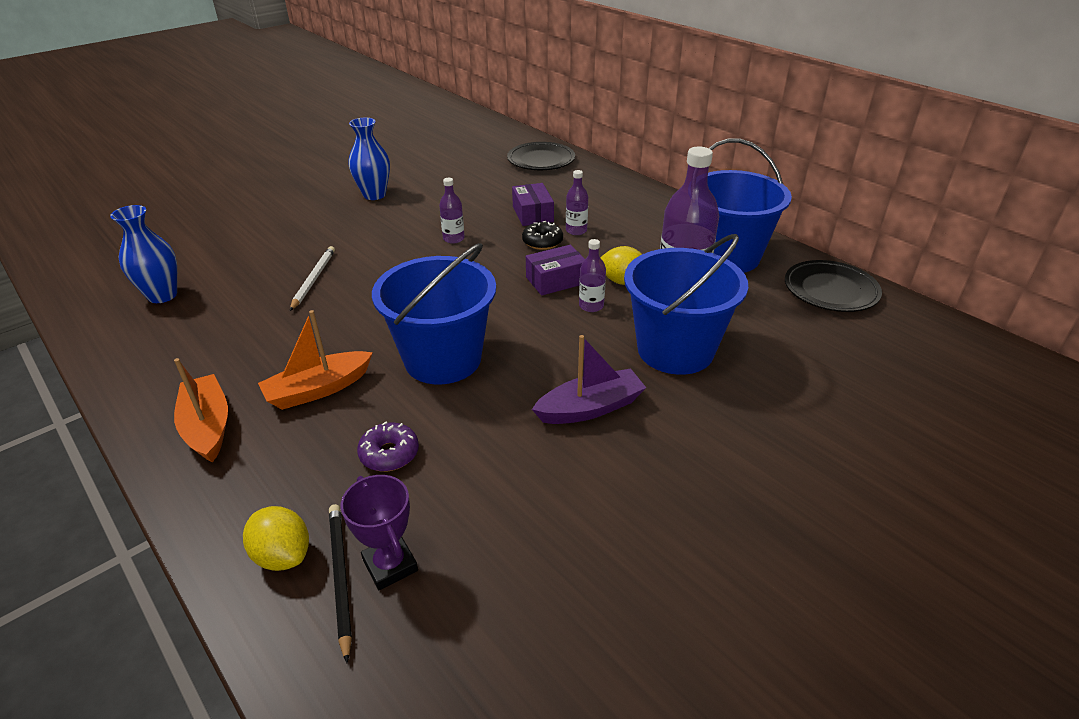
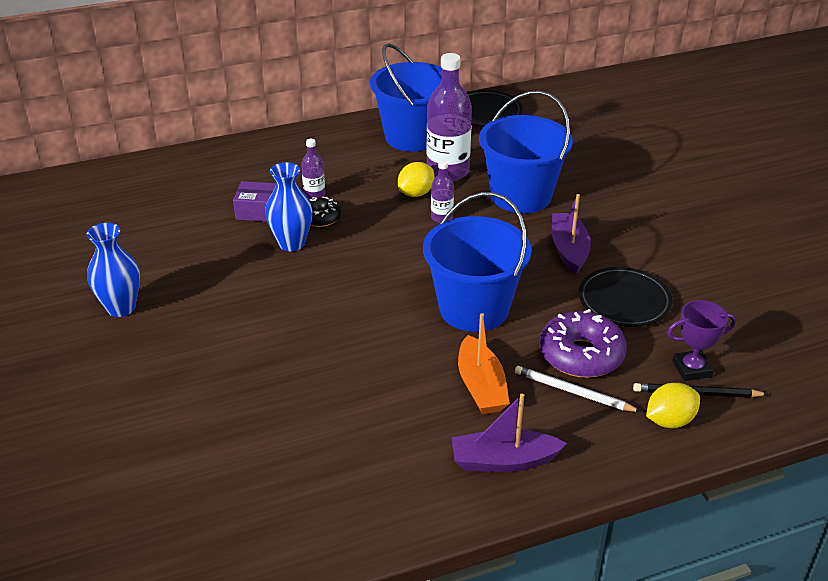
camera: 70 degrees left, 0 degrees up
(162, 295) = (237, 500): blue vase -> blue vase (291, 243)
(207, 427) = (503, 461): orange boat -> purple boat
(313, 279) = (286, 374): white pencil -> white pencil (573, 392)
(389, 454) = (581, 355): purple donut -> purple donut, size x1.74
(453, 238) = (272, 268): purple bottle -> none
(541, 160) = (146, 180): black plate -> black plate (624, 301)
(556, 280) = (391, 226): purple box -> none

